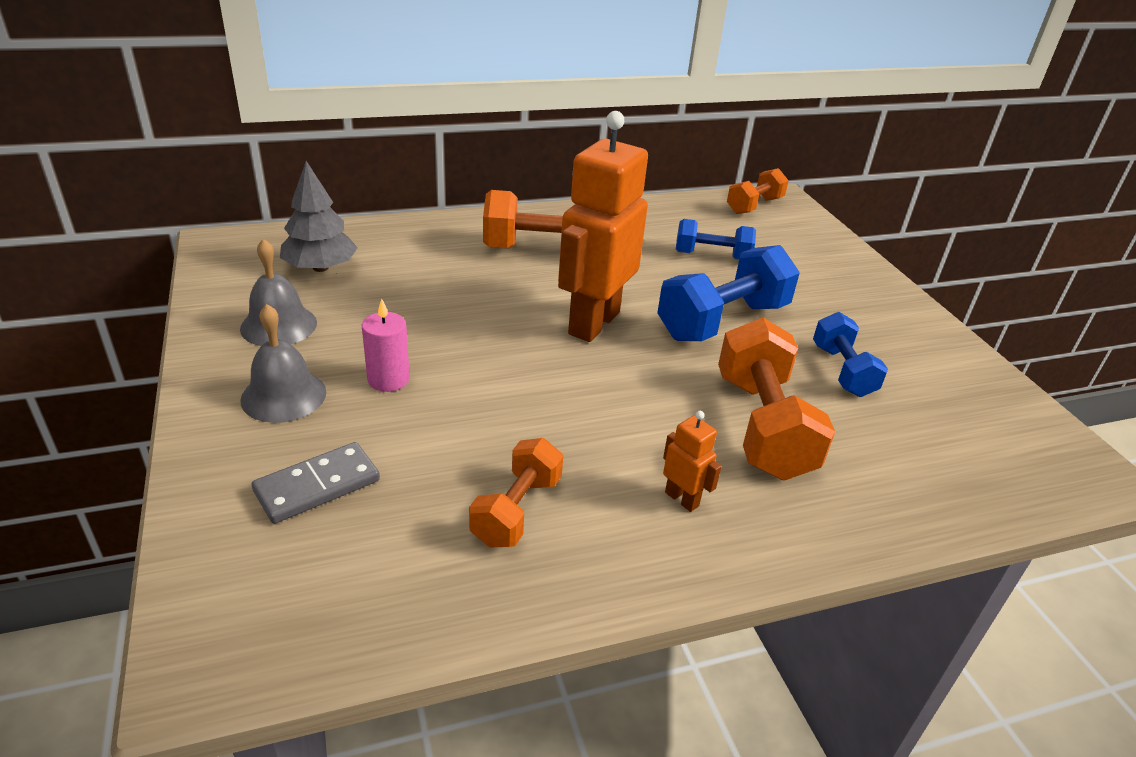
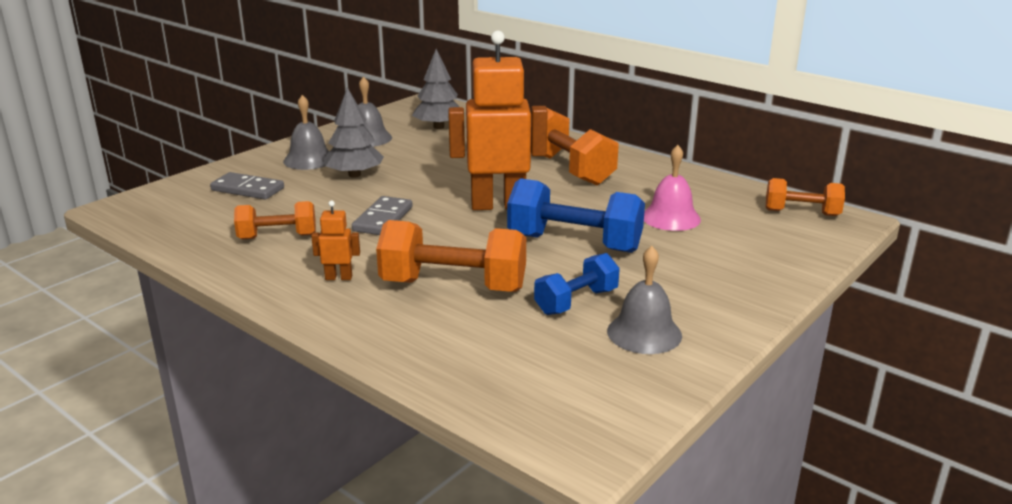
camera: 60 degrees right, 10 degrees down
(388, 379) = (354, 175): pink candle -> grey tree
(549, 408) = (383, 219): none -> grey domino
(682, 499) = (339, 277): orange robot -> orange robot turned 105 degrees counterclockwise
(712, 256) = (671, 217): blue dumbbell -> pink bell
(763, 426) = (453, 286): orange dumbbell -> orange dumbbell turned 45 degrees clockwise
(919, 363) = (644, 333): none -> grey bell

